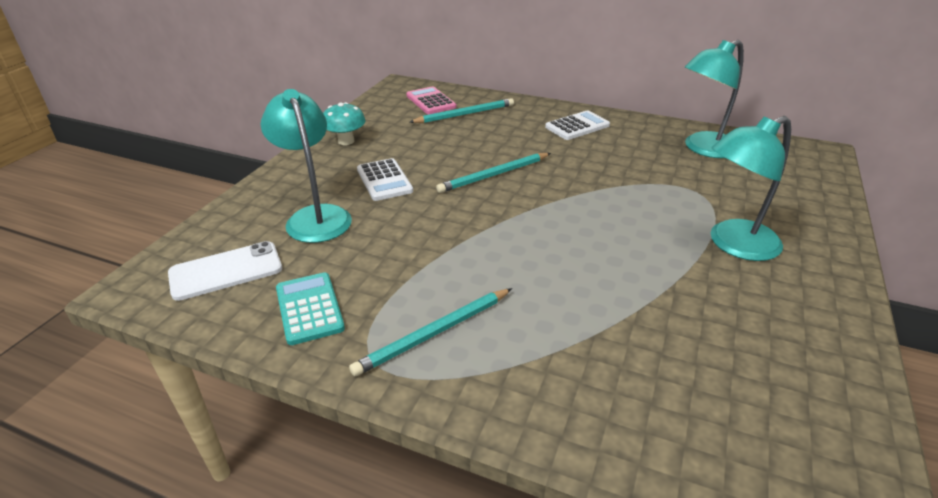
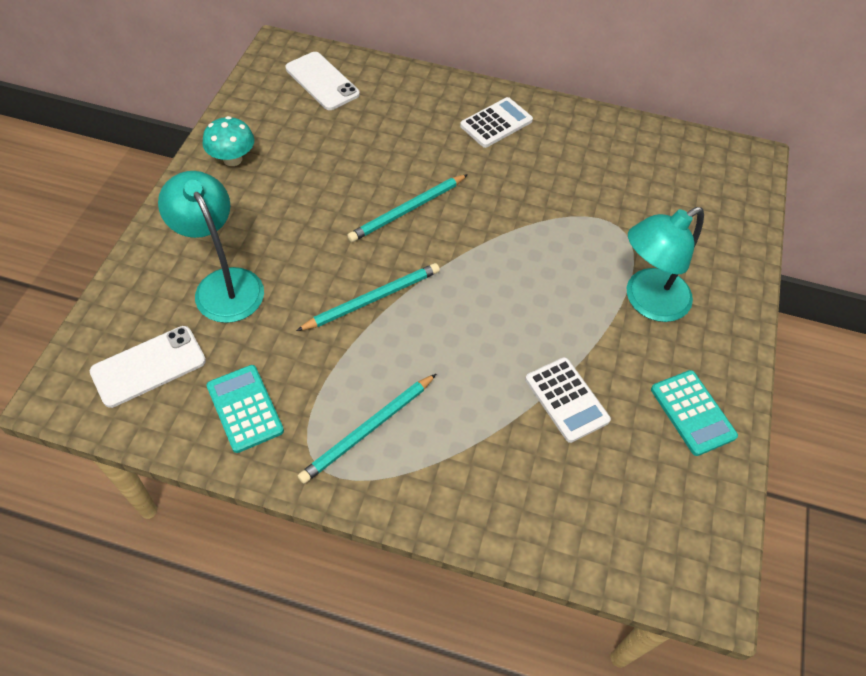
camera: 10 degrees left, 20 degrees up
(384, 180) = (288, 224): white calculator -> white calculator (566, 399)
(430, 101) = (322, 81): pink calculator -> white phone
(464, 114) = (365, 105): turquoise pencil -> turquoise pencil (372, 299)
(703, 149) = (632, 158): turquoise lamp -> none
(803, 339) = (692, 413): none -> turquoise calculator

